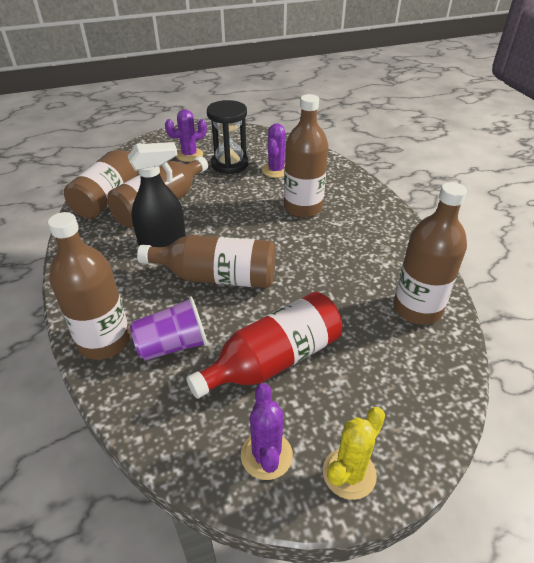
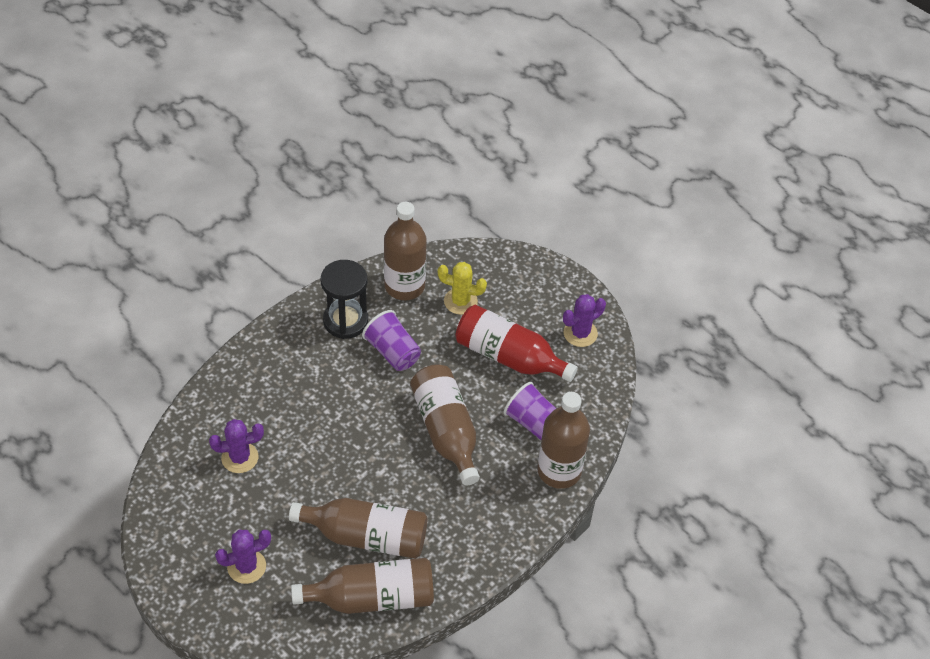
camera: 120 degrees left, 10 degrees up
(163, 243) = (426, 497): black spray bottle -> none
(189, 155) = (246, 566): purple cactus -> purple cactus turned 60 degrees counterclockwise
(230, 164) = (249, 510): black hourglass -> black hourglass (345, 321)
(303, 208) = (304, 405): brown bottle -> none
(331, 272) = (392, 352): none -> purple cup
(349, 473) = (565, 291): yellow cactus -> yellow cactus (460, 301)

